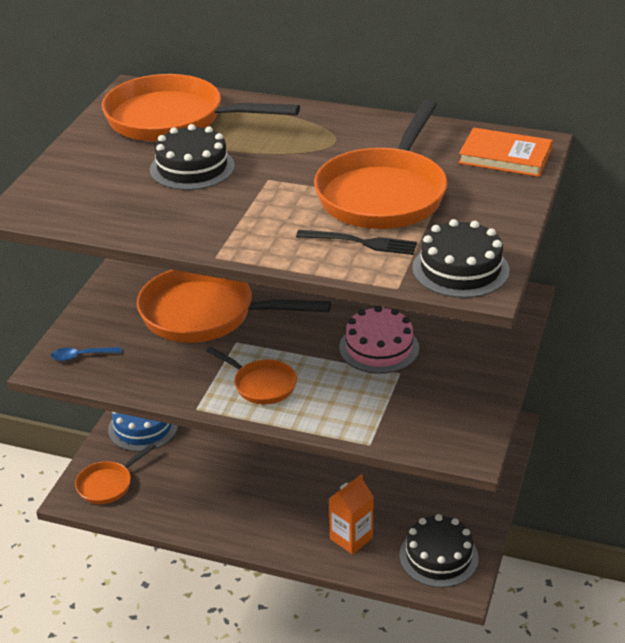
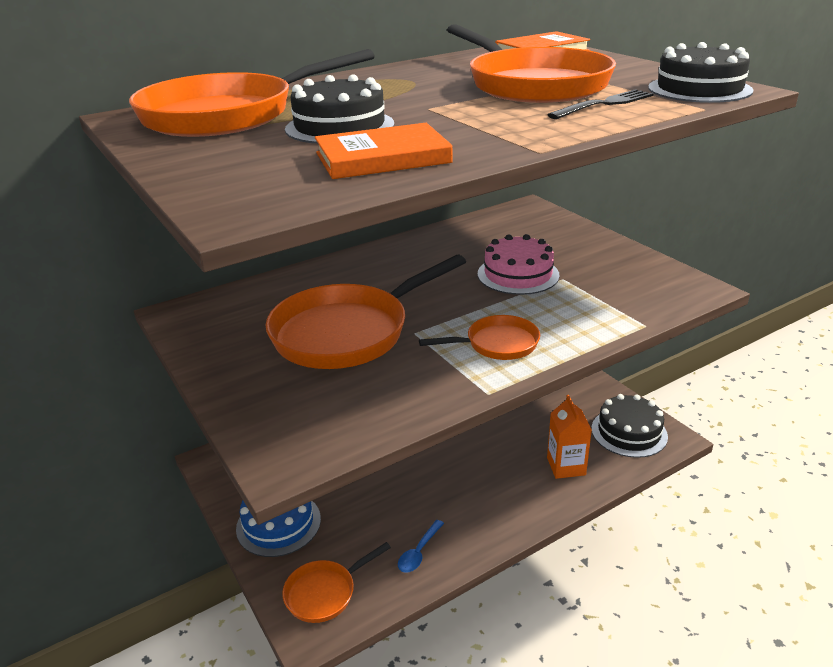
camera: 50 degrees left, 5 degrees down
(81, 356) = (297, 433): blue spoon -> blue spoon (419, 552)
(108, 484) = (324, 593): orange pan -> orange pan turned 60 degrees clockwise
(147, 210) = (382, 158): none -> orange book

